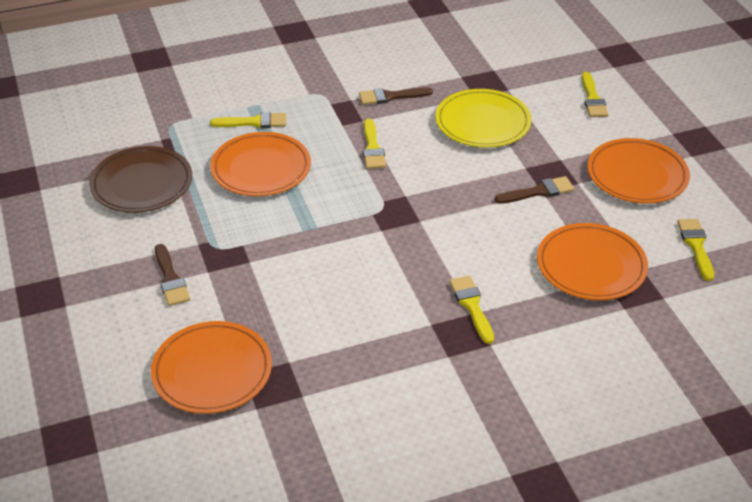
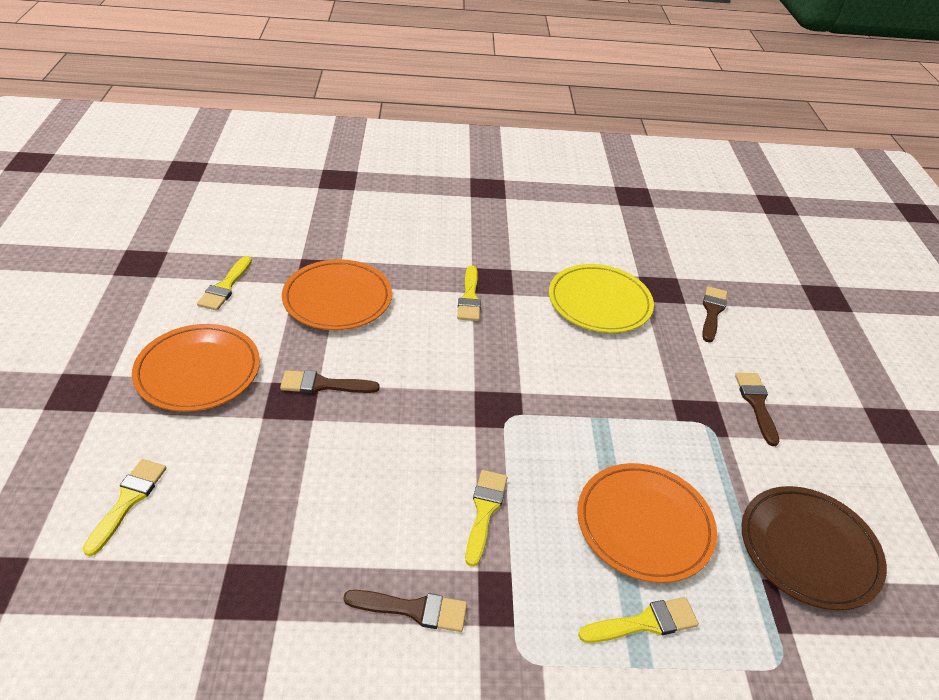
camera: 165 degrees left, 0 degrees up
(212, 371) = (712, 312): orange plate -> brown brush
(254, 122) = (644, 623): yellow brush -> yellow brush turned 150 degrees clockwise
(482, 122) = (312, 508): yellow plate -> yellow plate (599, 302)

